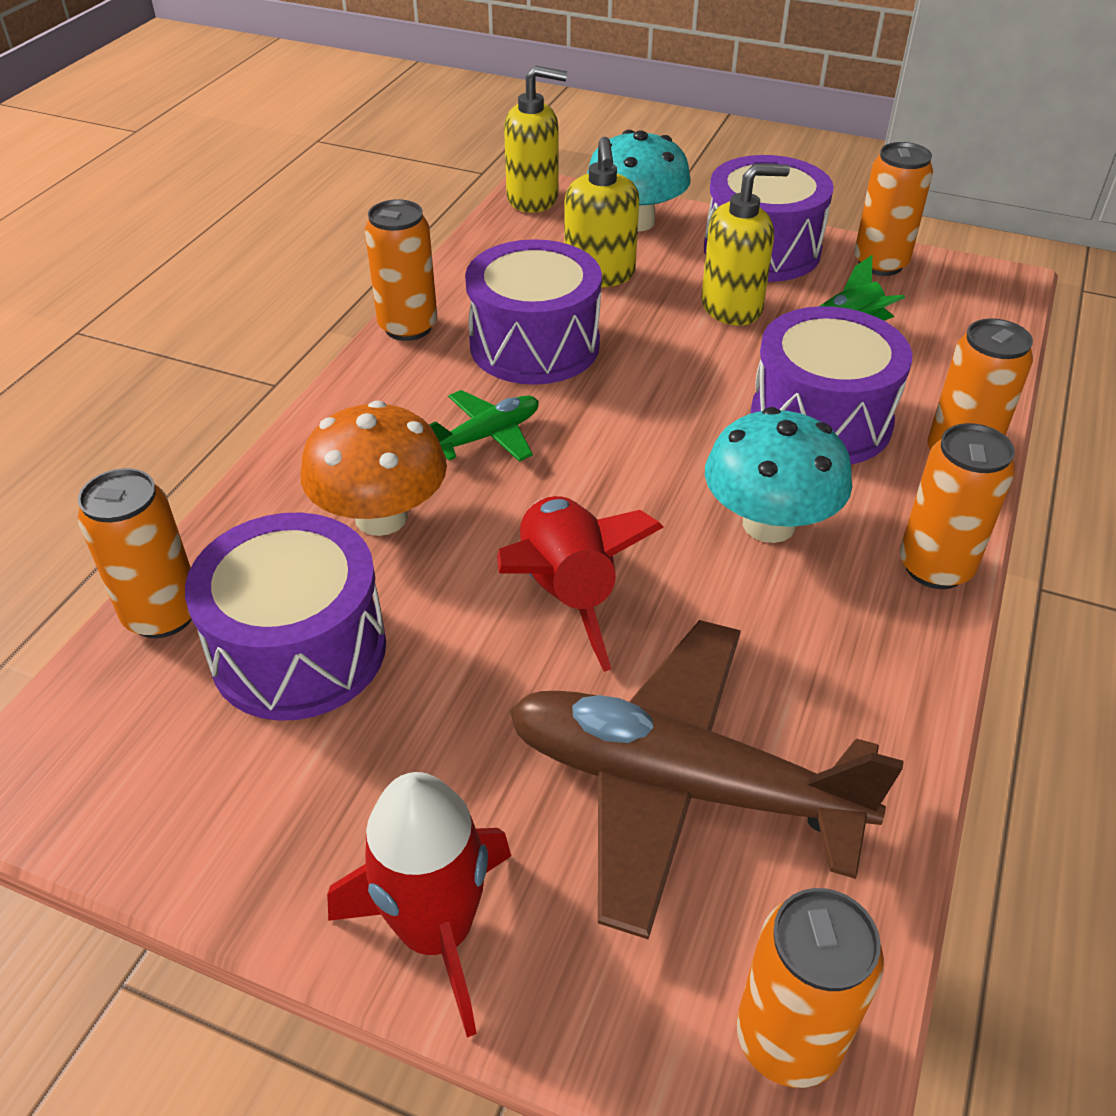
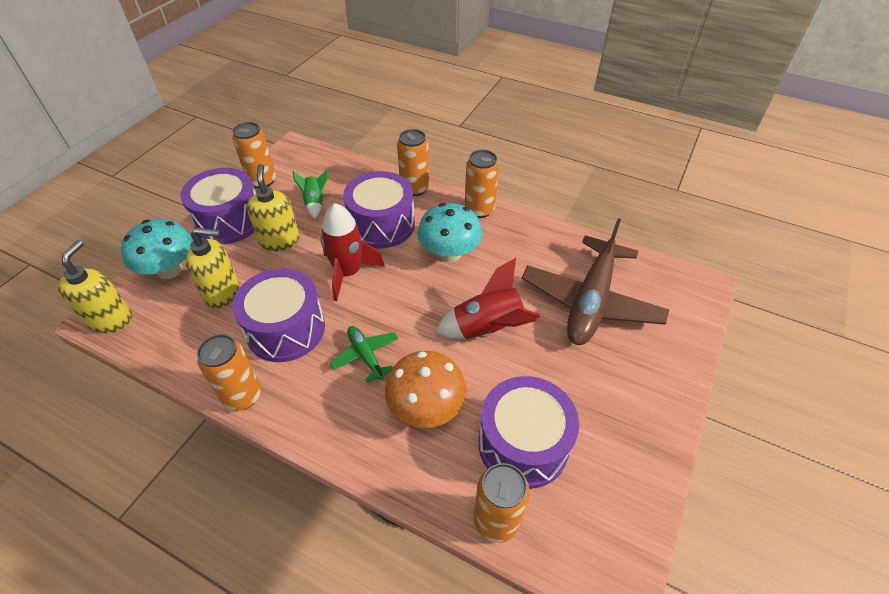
camera: 85 degrees left, 5 degrees up
(436, 931) = (666, 383): red rocket -> red rocket (348, 273)
(788, 1038) = (683, 287): orange can -> none

